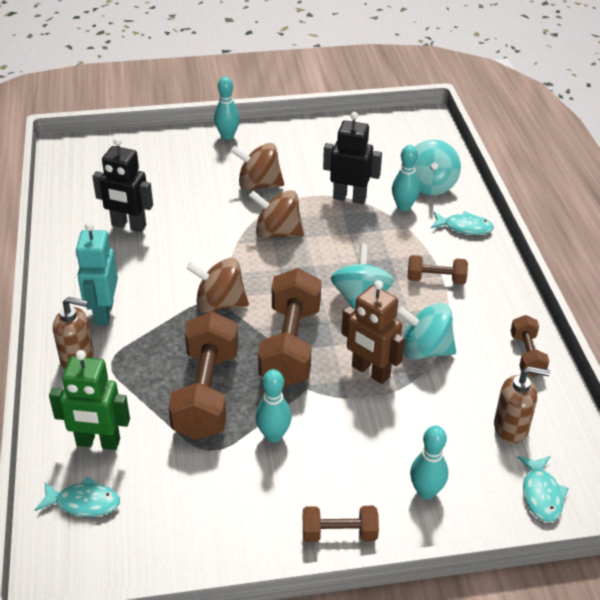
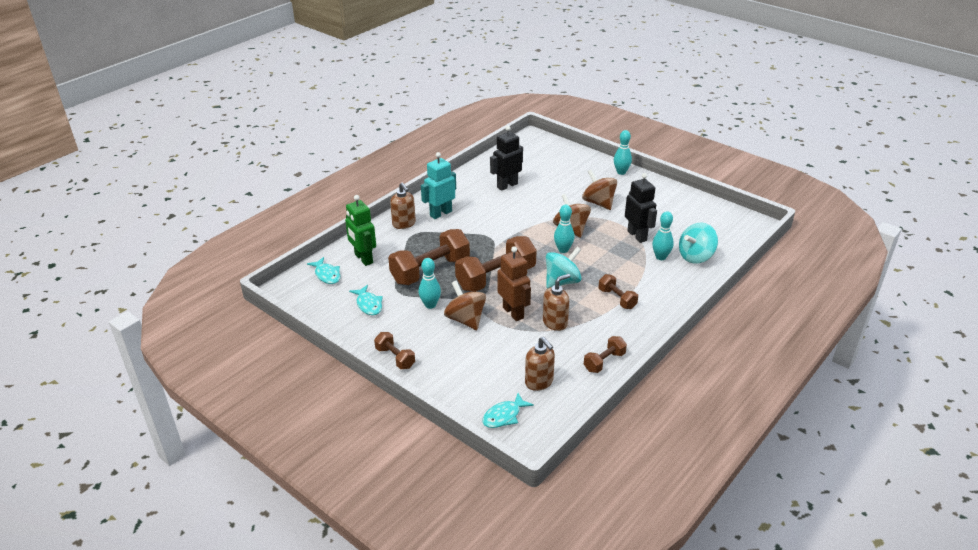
camera: 50 degrees right, 5 degrees down
(128, 226) = (507, 185): black robot -> black robot turned 75 degrees clockwise
(219, 304) = (493, 241): brown spinning top -> brown spinning top (465, 319)
(370, 372) = (513, 312): brown robot -> brown robot turned 150 degrees clockwise
(424, 350) = (555, 322): turquoise spinning top -> brown soap dispenser
(426, 491) = (455, 373): turquoise bowling pin -> turquoise bowling pin (563, 250)
(464, 227) = (678, 287): turquoise fish -> turquoise fish (368, 304)

